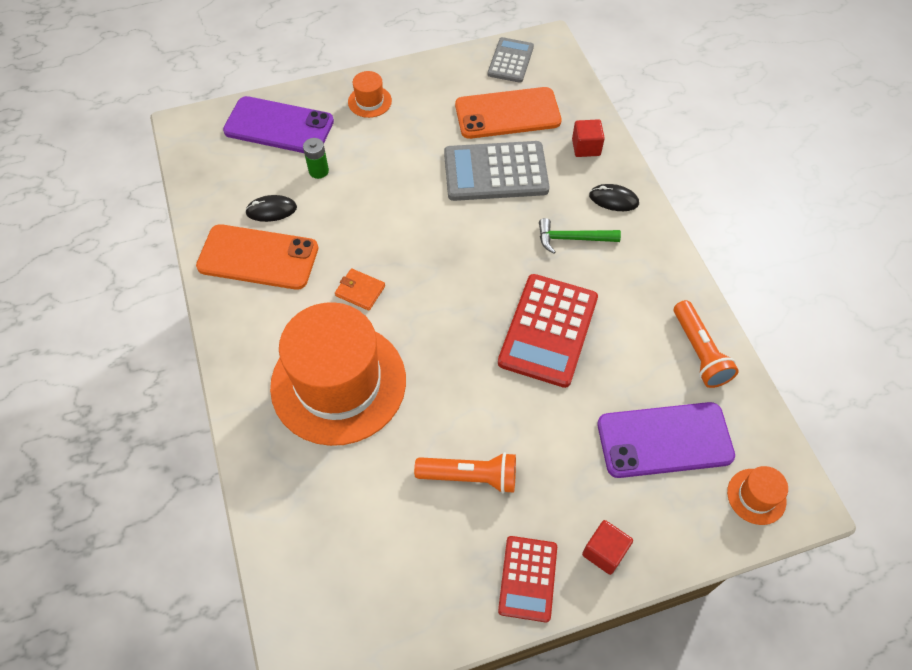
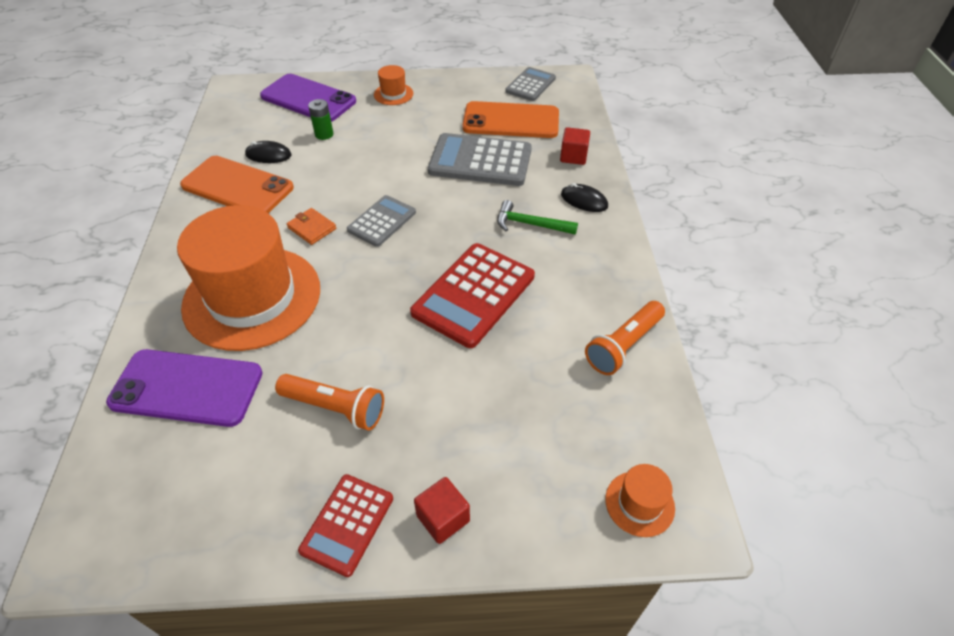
camera: 15 degrees right, 10 degrees down
(427, 267) = (382, 221): none -> grey calculator
(664, 440) = (554, 421): purple phone -> purple phone (187, 388)
(699, 352) = (623, 346): orange flashlight -> orange flashlight turned 45 degrees clockwise

